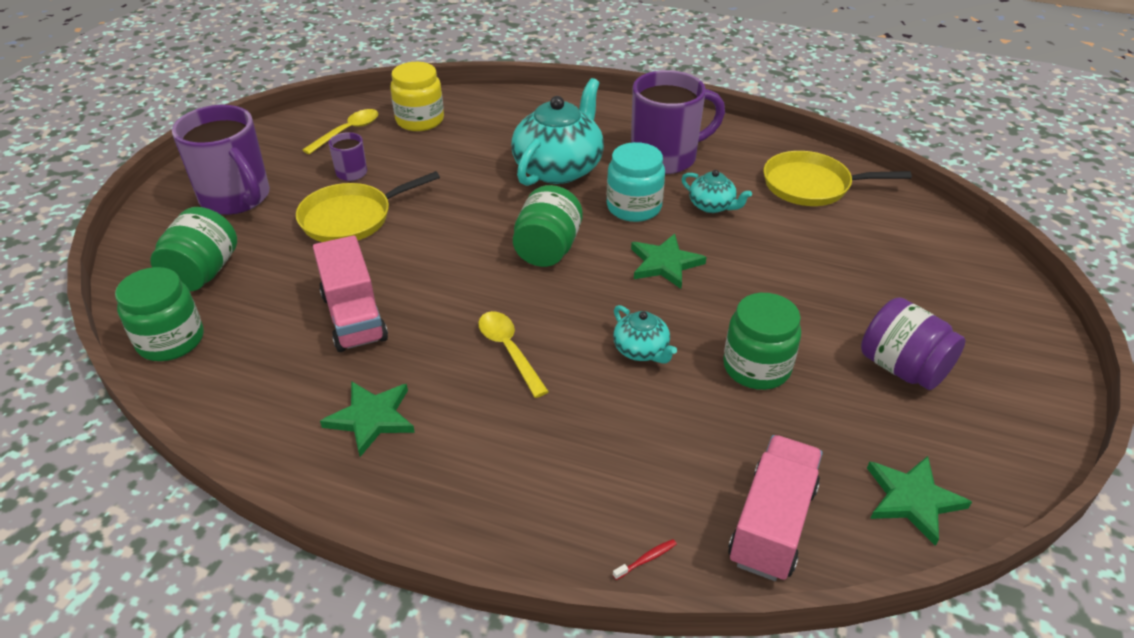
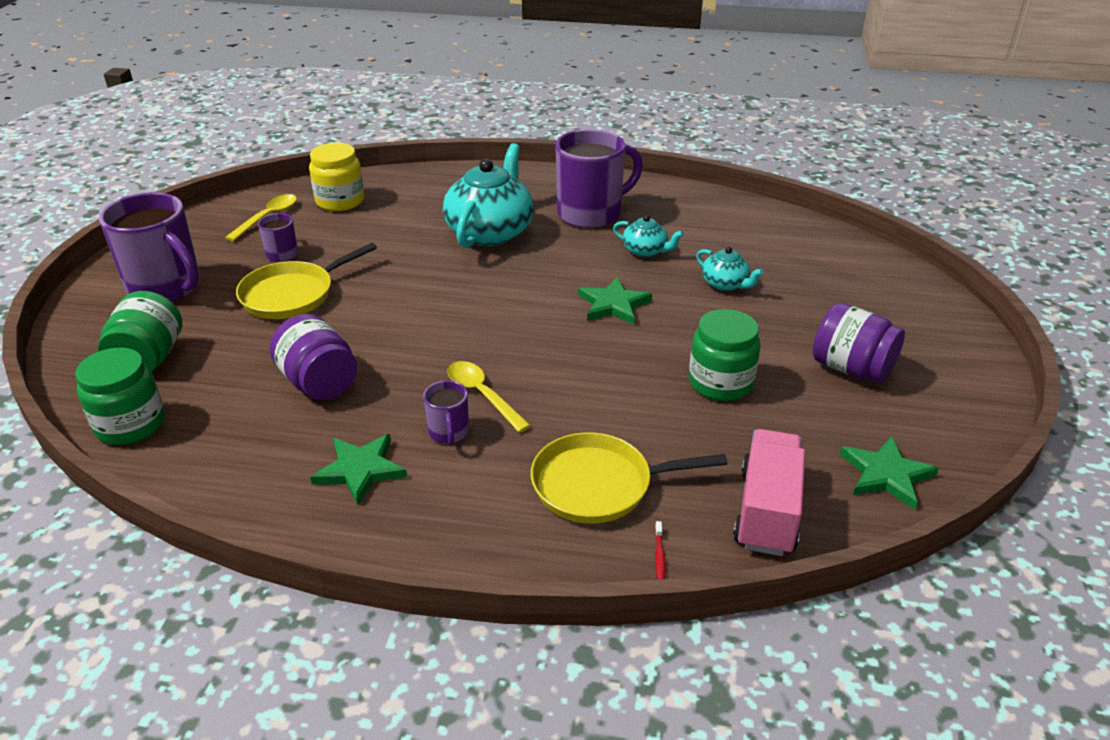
camera: 10 degrees left, 5 degrees down
(354, 317) = (319, 383): pink truck -> purple jar
(466, 388) = (449, 433): none -> purple mug
(547, 249) = (497, 303): green jar -> none
(634, 207) = (571, 259): turquoise jar -> none
(641, 350) = (610, 380): turquoise teapot -> turquoise teapot (725, 284)
(646, 559) = (659, 556): red toothbrush -> red toothbrush turned 135 degrees clockwise
(811, 185) = (733, 225): yellow pan -> yellow pan (598, 485)

